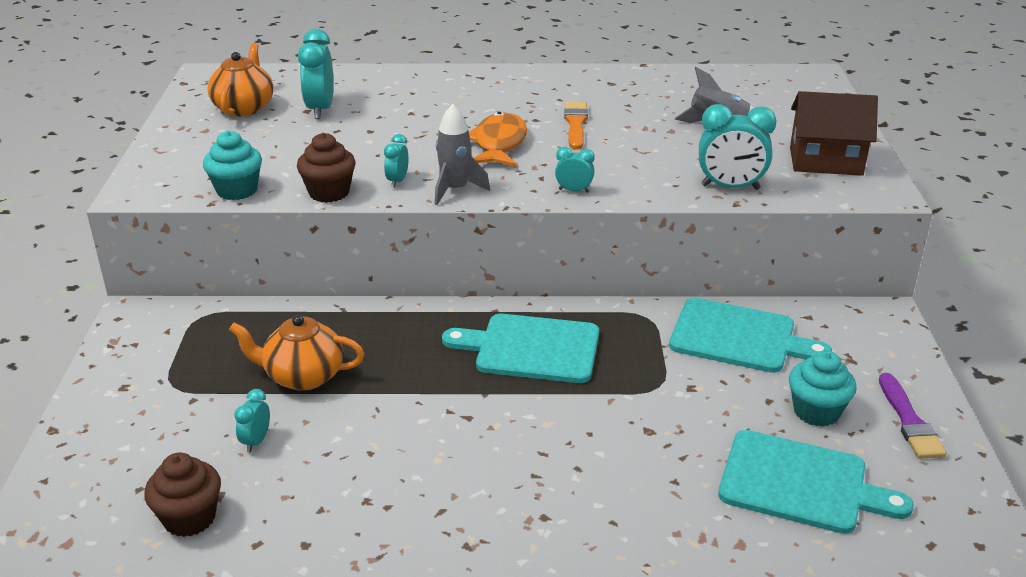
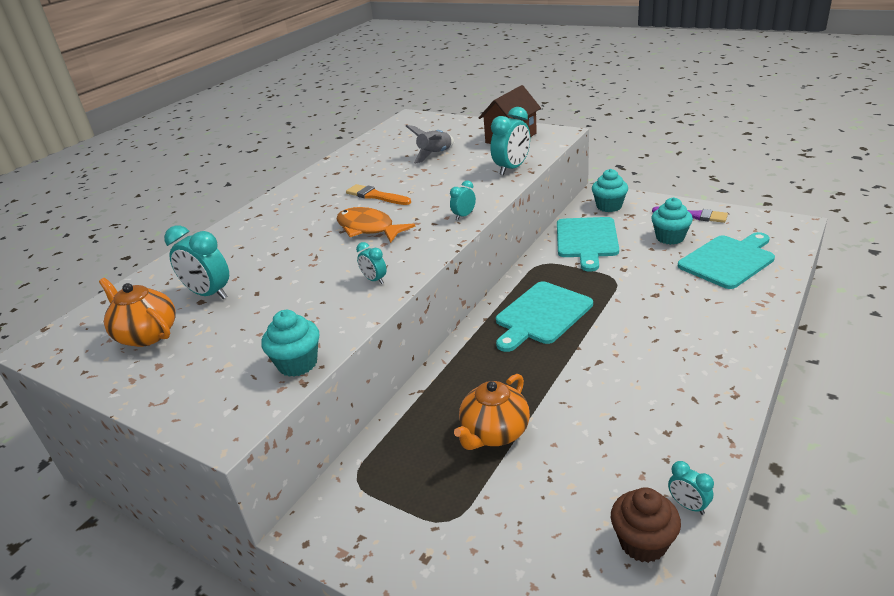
camera: 55 degrees left, 0 degrees up
(256, 441) = (563, 479): turquoise clock -> turquoise clock (688, 505)
(329, 192) = (356, 315): brown cupcake -> none
(455, 190) = (415, 258): grey rocket -> none
(738, 337) = (586, 240): turquoise cutting board -> turquoise cutting board turned 135 degrees clockwise
(855, 333) = (609, 206): none -> turquoise cupcake

